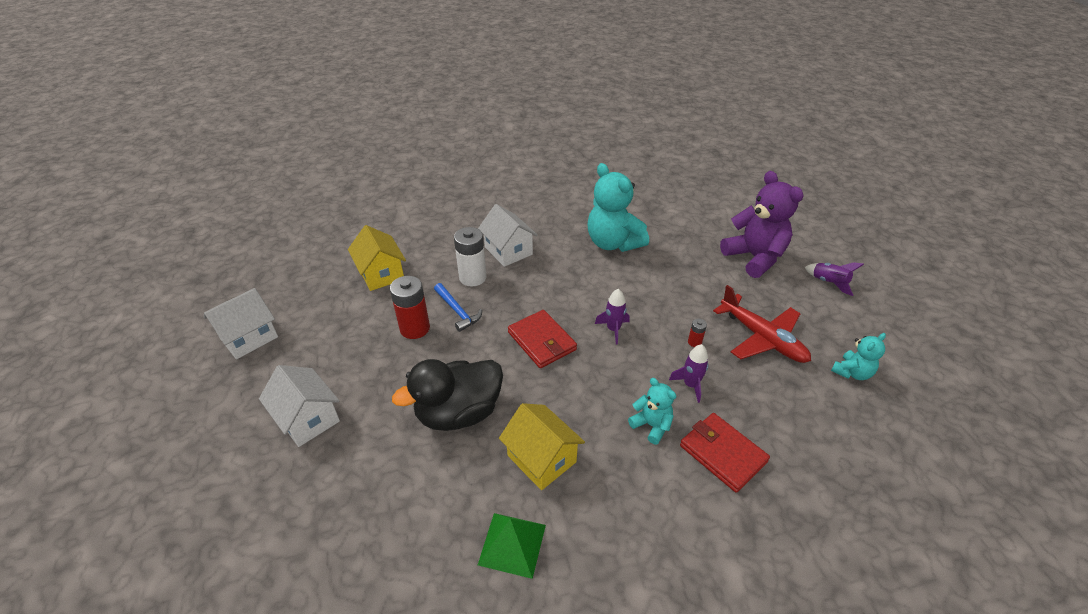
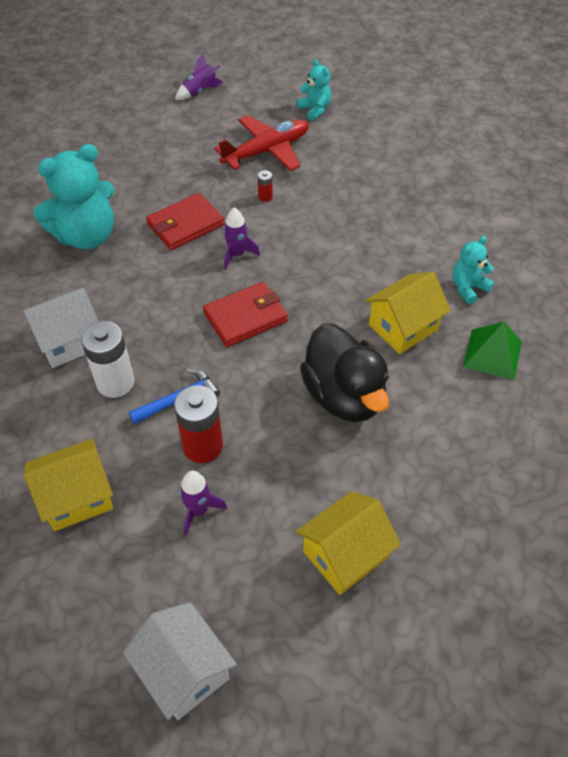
camera: 85 degrees left, 10 degrees up
(308, 419) = (345, 555): white house -> yellow house
(651, 425) = (366, 244): turquoise teddy bear -> turquoise teddy bear (468, 288)
(690, 385) = (320, 210): purple rocket -> purple rocket (198, 510)
(722, 453) = (397, 204): red wallet -> red wallet (185, 225)
(754, 257) = (148, 129): purple teddy bear -> none

